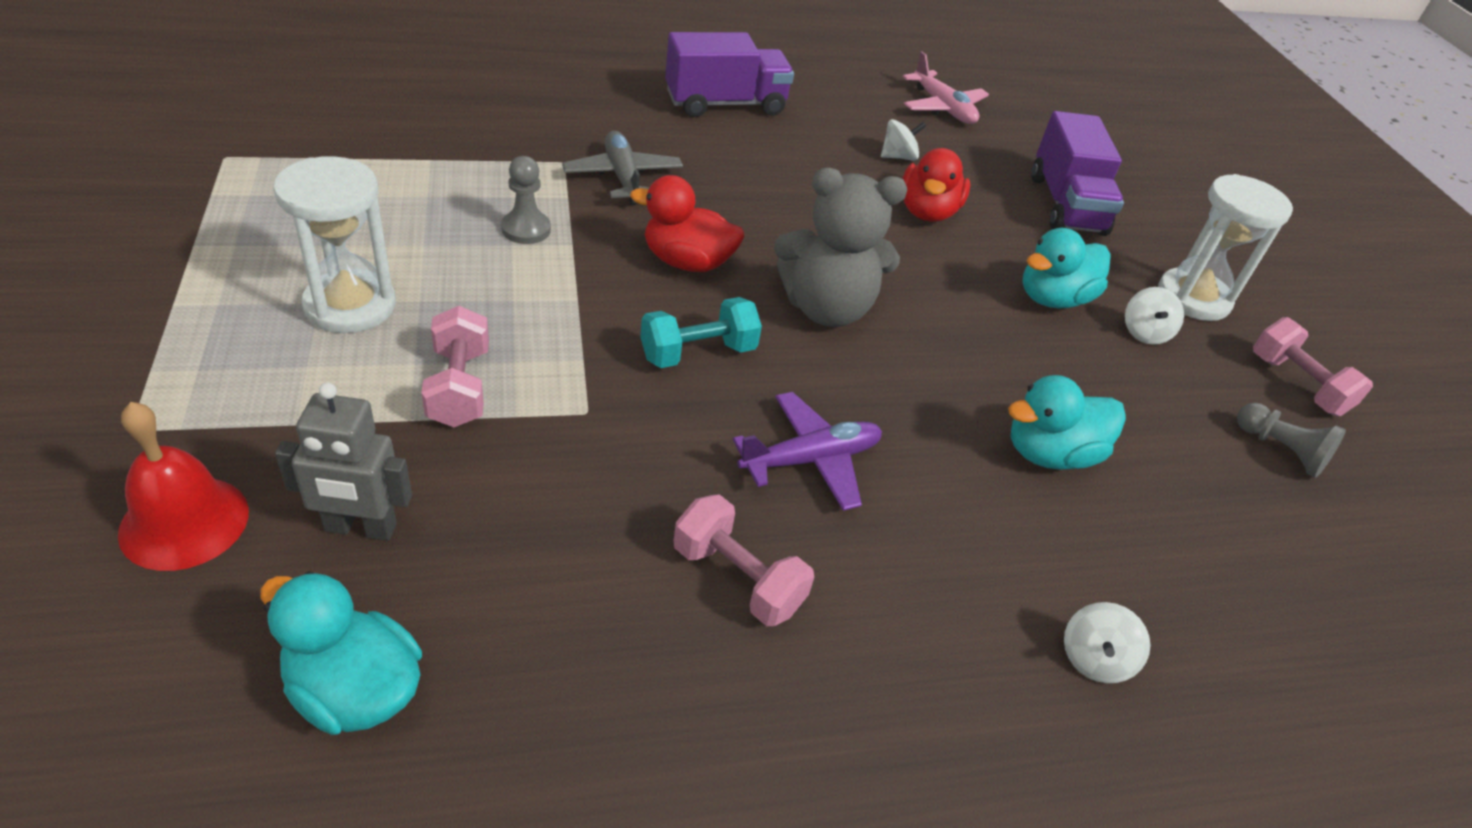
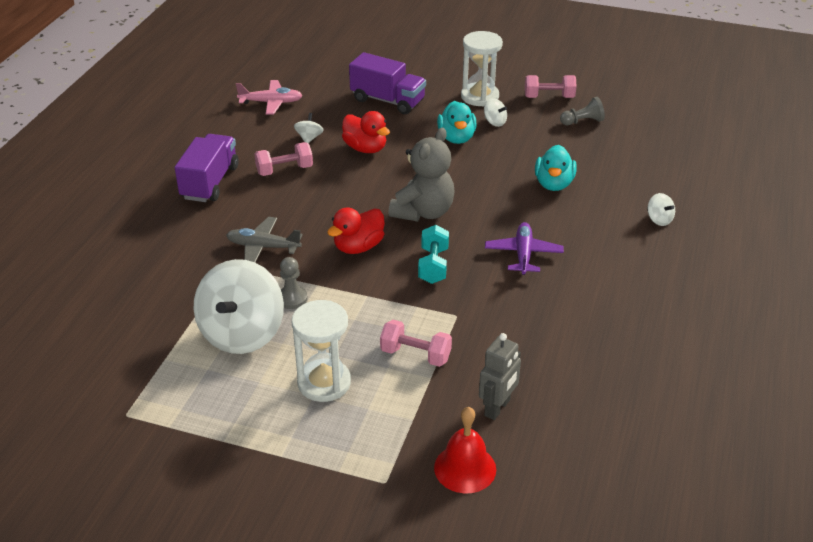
camera: 55 degrees left, 5 degrees down
(354, 690) = (589, 425): turquoise duck -> none
(426, 205) = (242, 333): none -> white spinning top
(737, 578) = (580, 299): pink dumbbell -> pink dumbbell (284, 170)

